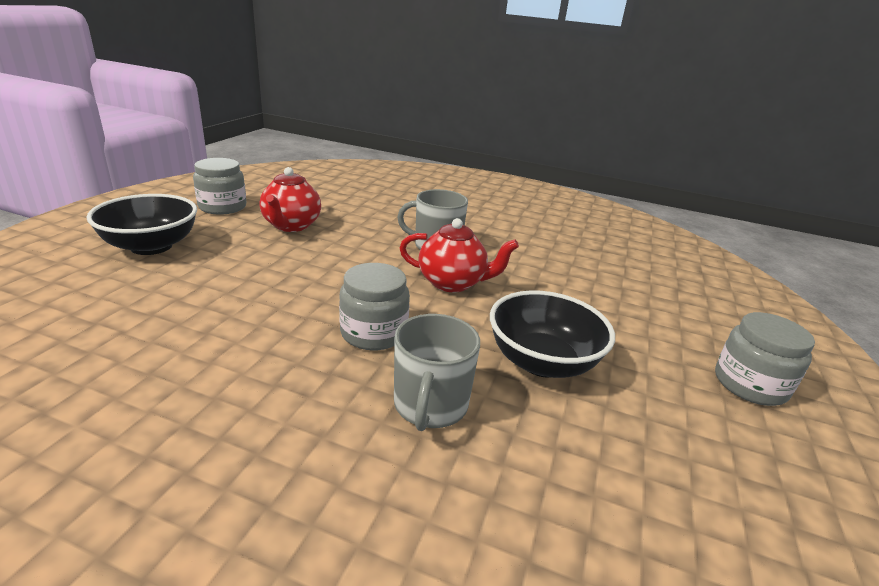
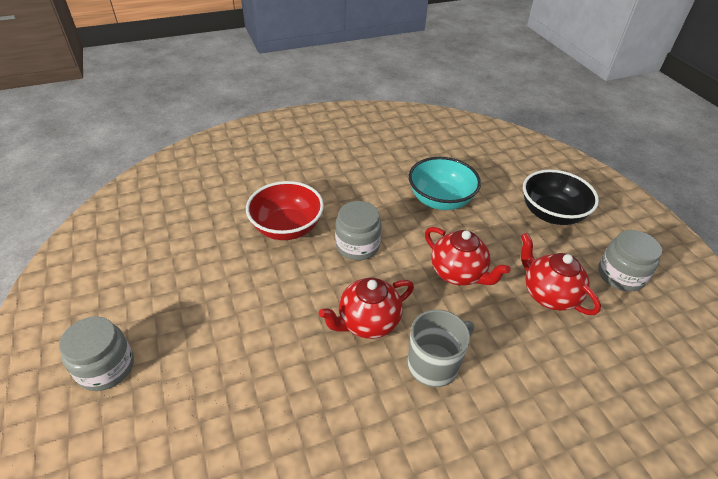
camera: 140 degrees right, 15 degrees up
(200, 315) = (440, 200): none -> turquoise bowl
(325, 265) = (458, 273): none -> red teapot
(430, 405) = (287, 227): grey mug -> red bowl
(542, 362) = (253, 290): black bowl -> none

